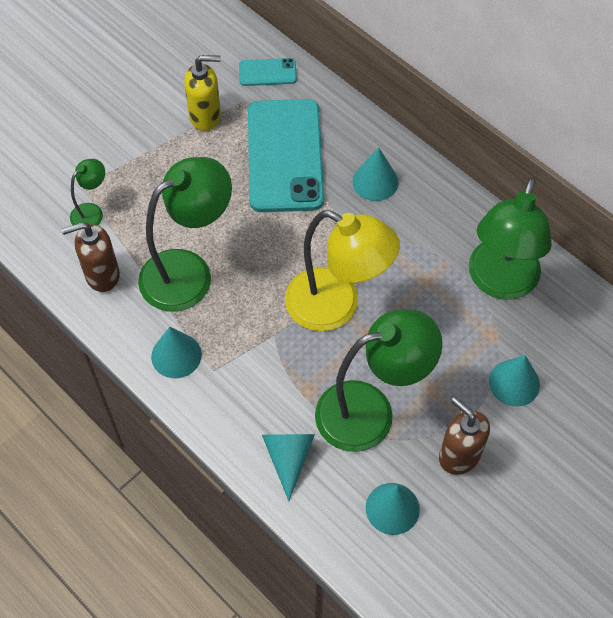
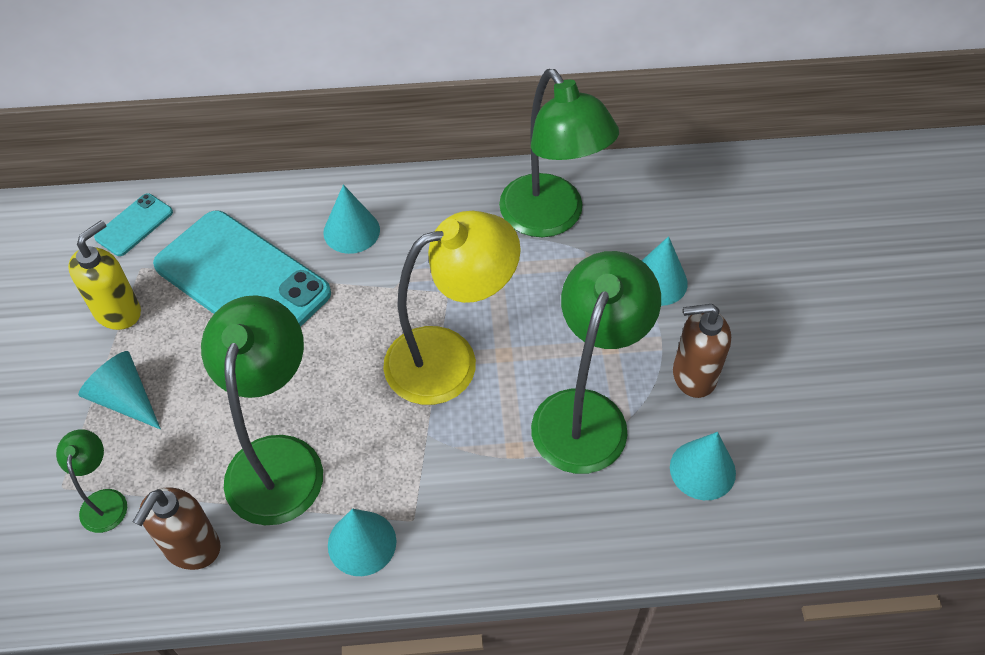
camera: 50 degrees left, 5 degrees down
(288, 458) = (573, 521): turquoise cone -> turquoise cone (125, 398)

